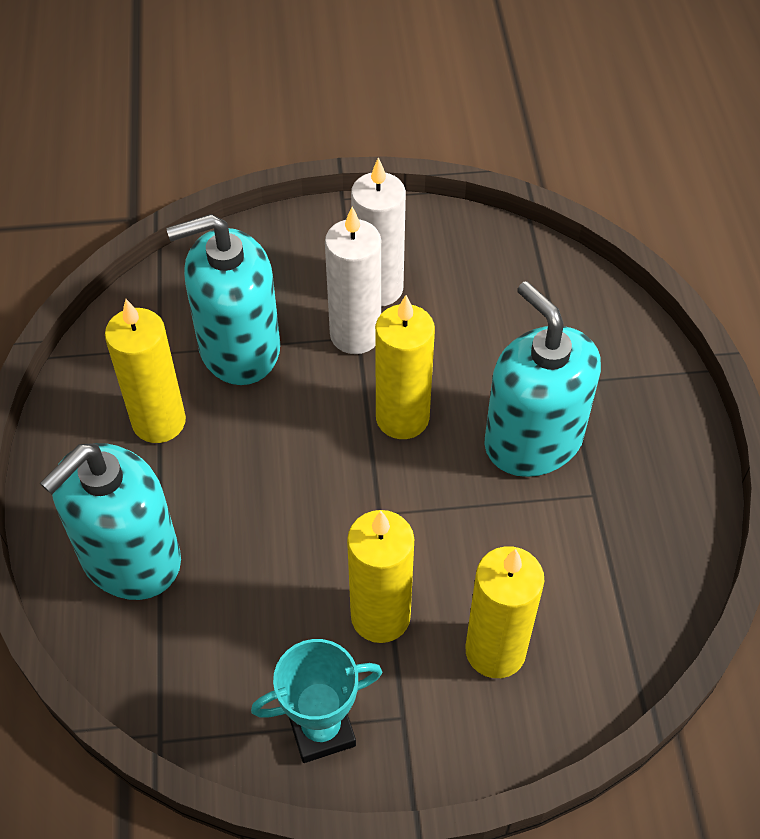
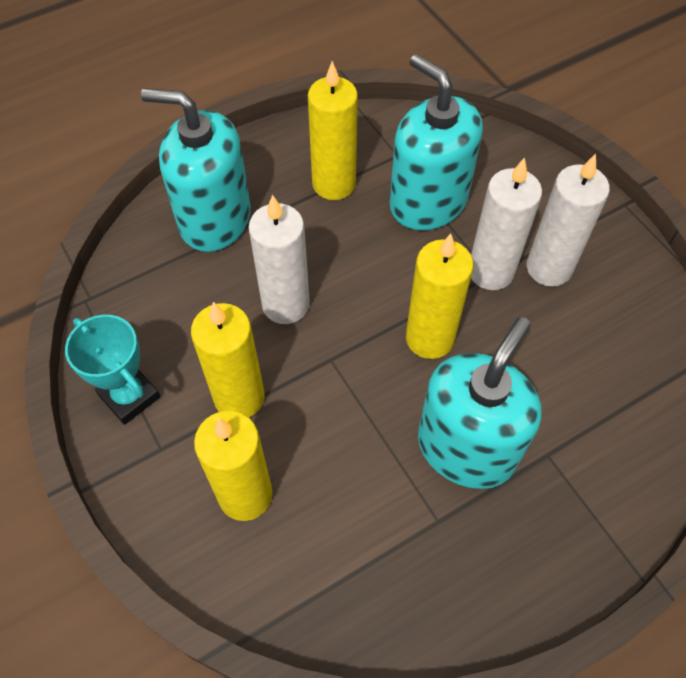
camera: 65 degrees right, 5 degrees up
(290, 529) = (285, 304): none -> white candle

